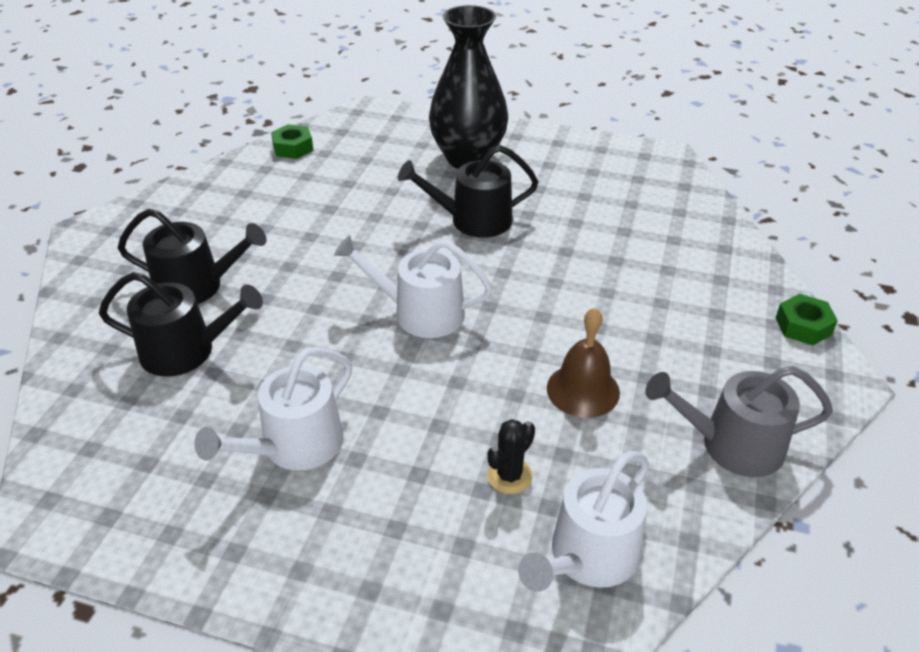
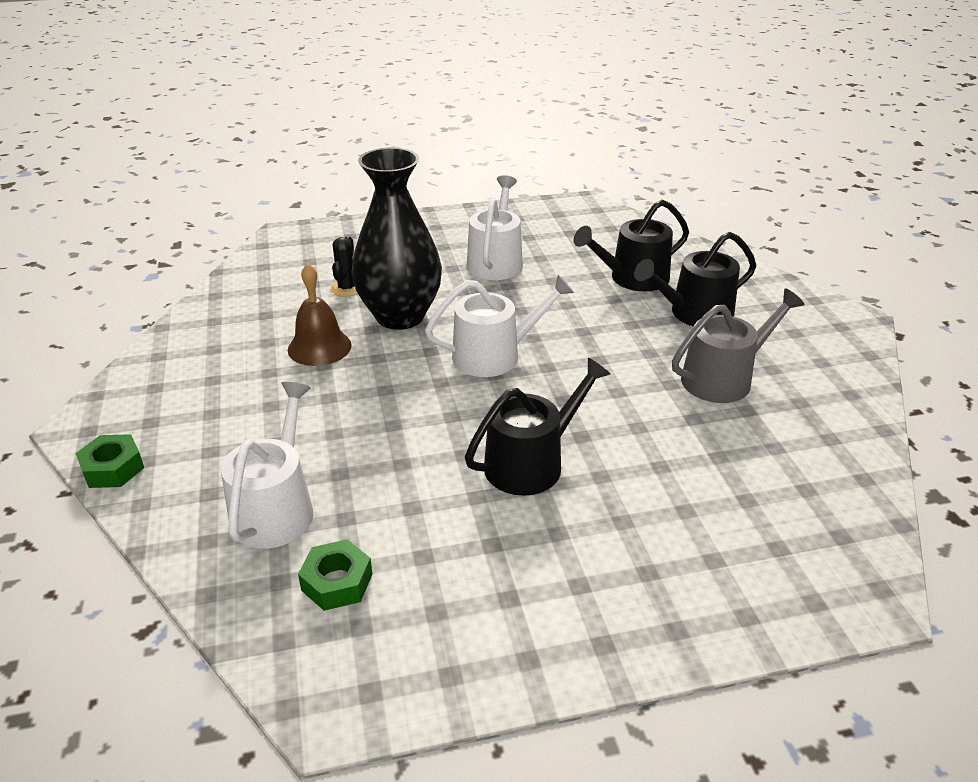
camera: 150 degrees right, 5 degrees down
(293, 148) = (851, 480): green nut -> green nut (337, 582)
(468, 158) = (626, 559): black vase -> black vase (400, 316)
(588, 556) = (277, 272): white watering can -> white watering can (276, 508)
(732, 445) = (188, 350): grey watering can -> grey watering can (723, 378)

